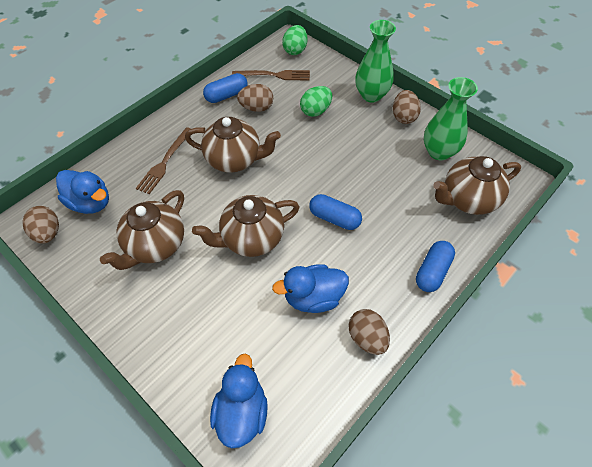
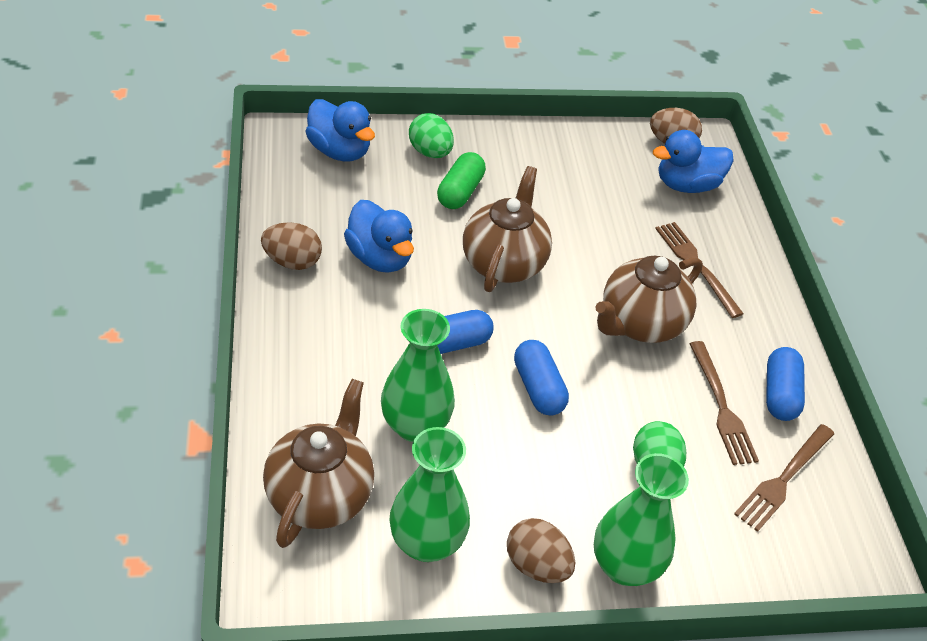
camera: 125 degrees right, 10 degrees down
(155, 245) = (575, 196): brown teapot -> none
(211, 305) = (460, 192): none -> green capsule
(256, 108) = (722, 408): brown egg -> brown fork
(295, 50) = (832, 555): green egg -> green egg (430, 152)
(313, 297) = (379, 258): blue duck -> blue duck turned 120 degrees clockwise
(395, 195) = (415, 425): none -> green vase
(432, 271) = (284, 367): blue capsule -> blue capsule (538, 388)

